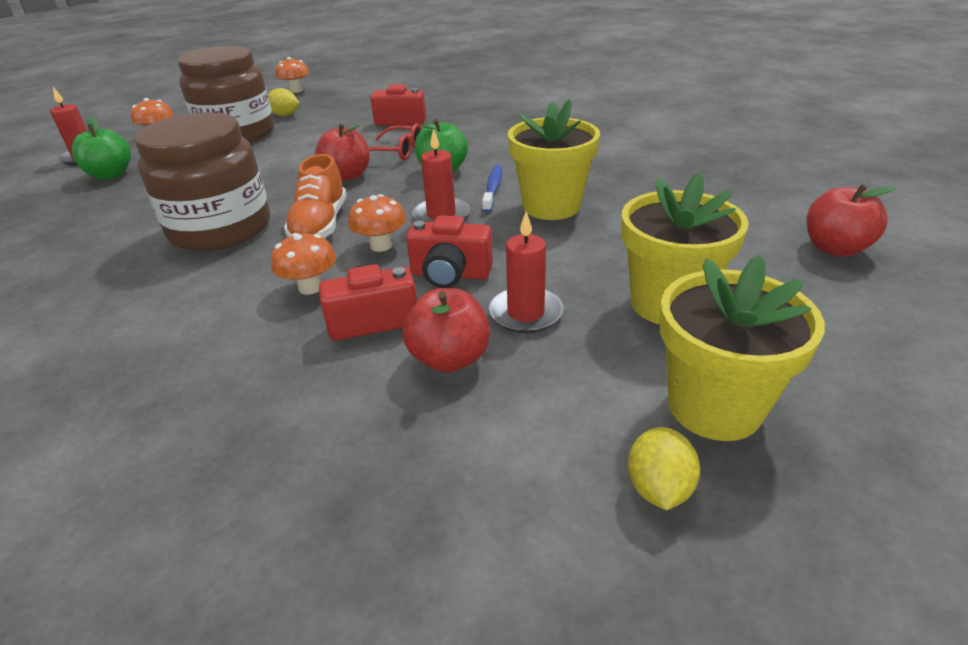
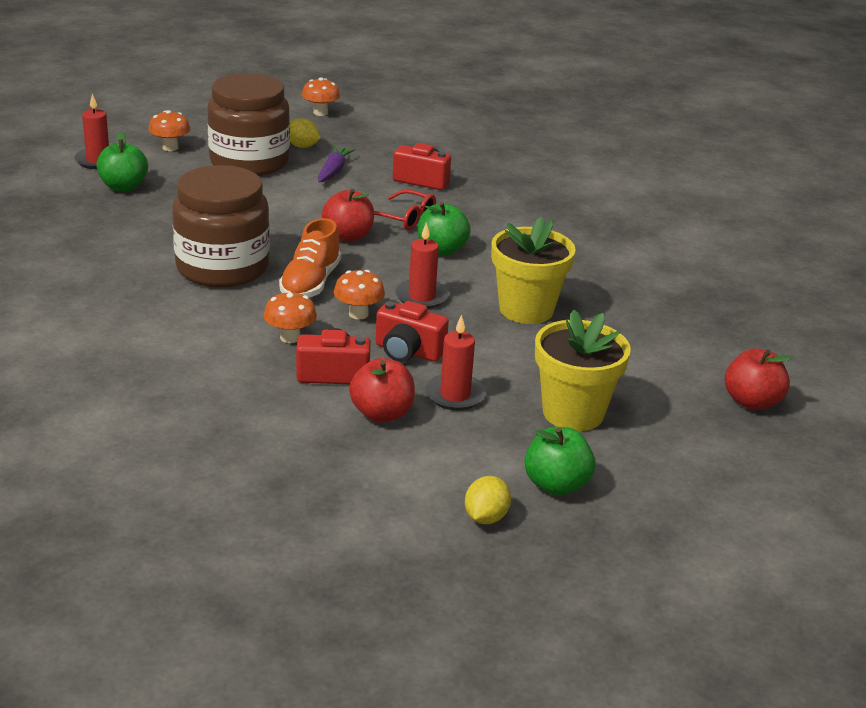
camera: 10 degrees right, 5 degrees down
(318, 128) = (333, 171): none -> purple carrot
(493, 188) = (481, 280): blue toothbrush -> none
(714, 407) = (556, 485): yellow flower pot -> green apple

